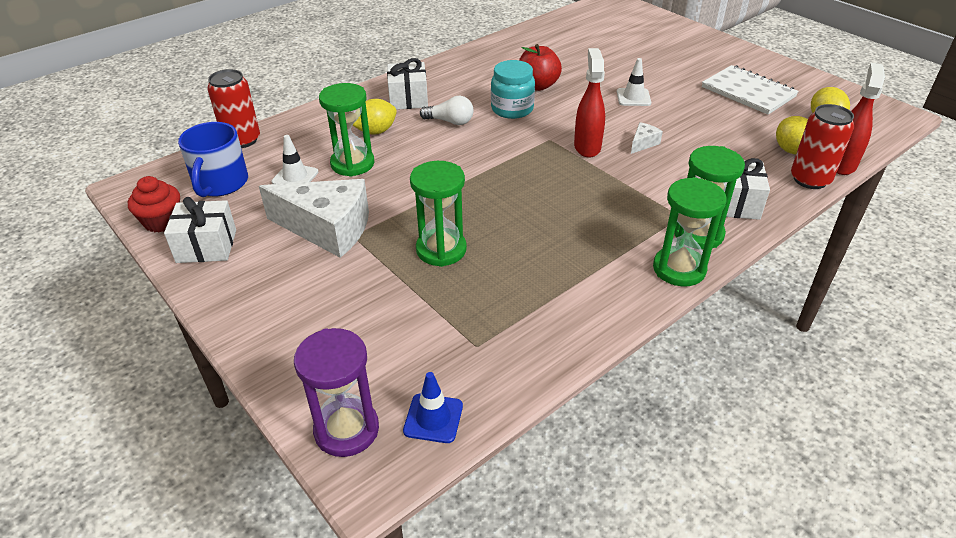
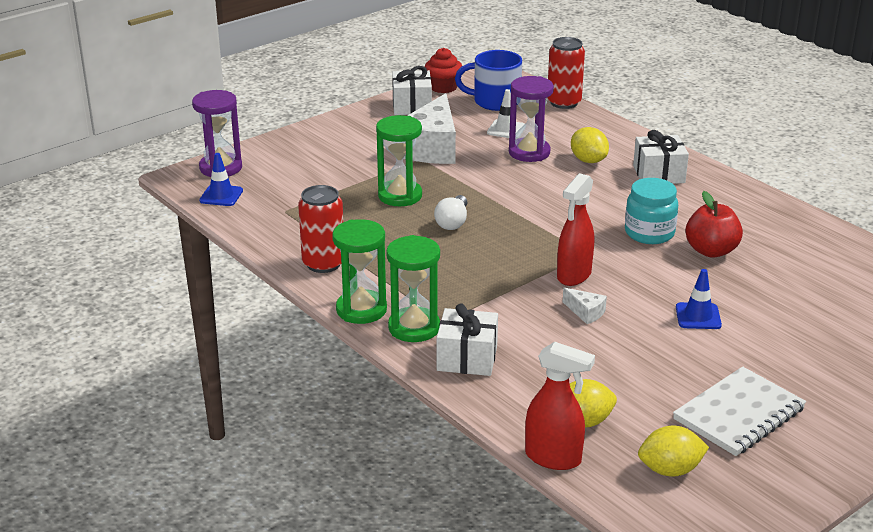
camera: 90 degrees right, 10 degrees down
(352, 164) = (529, 152): green hourglass -> purple hourglass
(450, 121) = (614, 197): white light bulb -> white light bulb (453, 222)
(587, 147) = (573, 275): red spray bottle -> red spray bottle turned 120 degrees clockwise
(633, 97) = (698, 316): white traffic cone -> blue traffic cone
(810, 179) = (516, 423): red can -> red can (323, 263)

